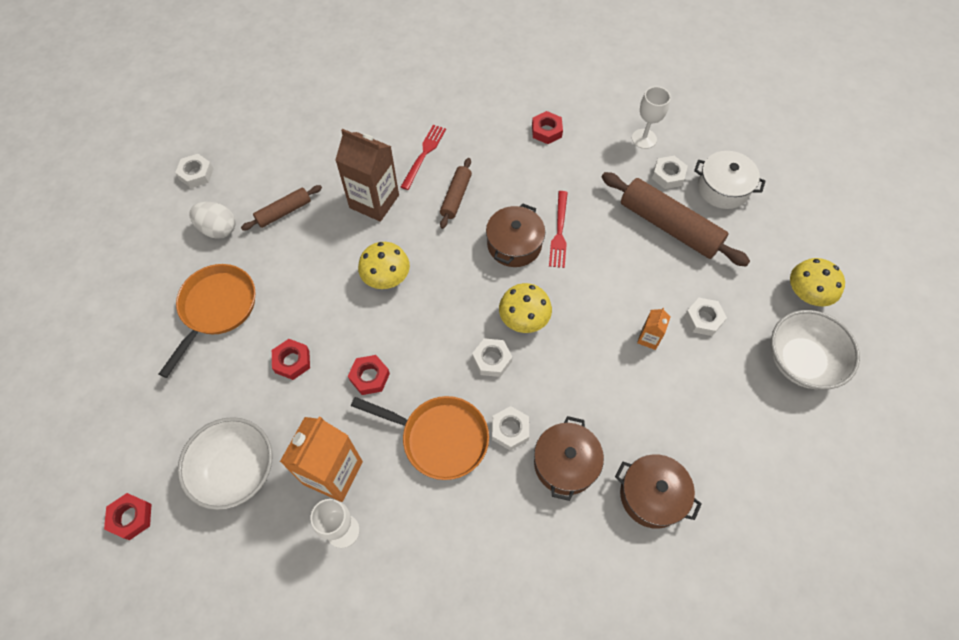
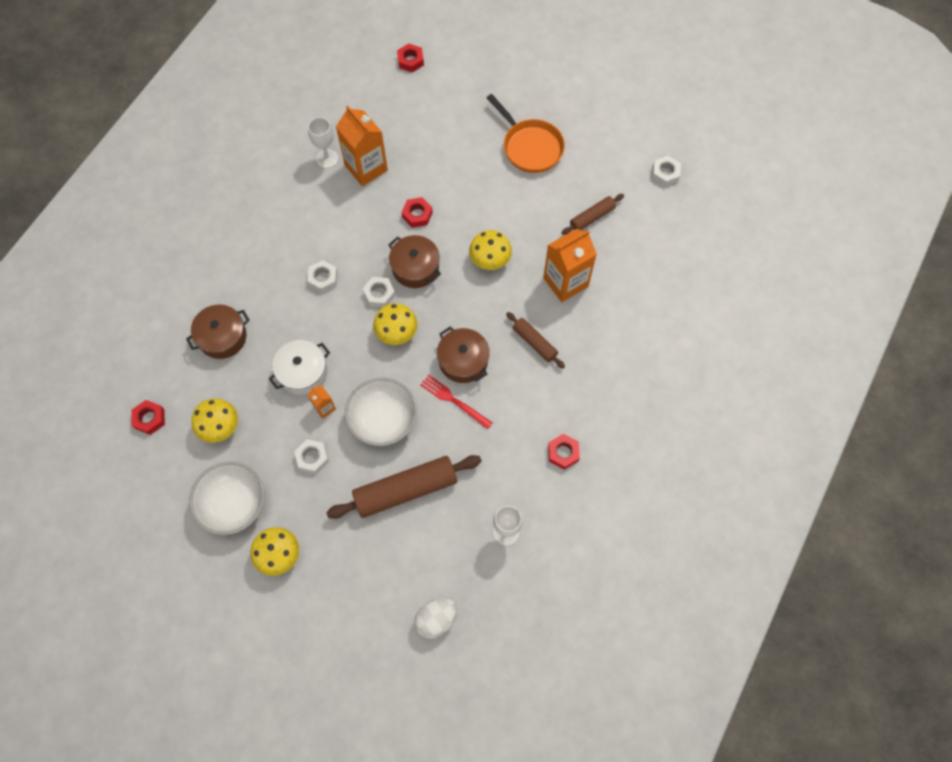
camera: 120 degrees right, 5 degrees up
(218, 229) = (601, 170): white egg -> white egg (436, 619)
(236, 471) = (403, 119): white bowl -> white bowl (383, 420)
(284, 212) = (592, 217): brown rolling pin -> brown rolling pin turned 60 degrees clockwise
(292, 361) = (459, 175): red nut -> red nut (149, 419)
(374, 201) = (565, 282): brown carton -> orange carton
(424, 154) = (593, 340): red fork -> none
(440, 438) = (346, 235): orange pan -> none
(565, 463) = (278, 298): brown pot -> brown pot (415, 268)
(668, 175) = (455, 525): white nut -> none
(723, 188) = (413, 563): white pot -> white pot (302, 372)
(744, 427) = (219, 426): none -> yellow mushroom

